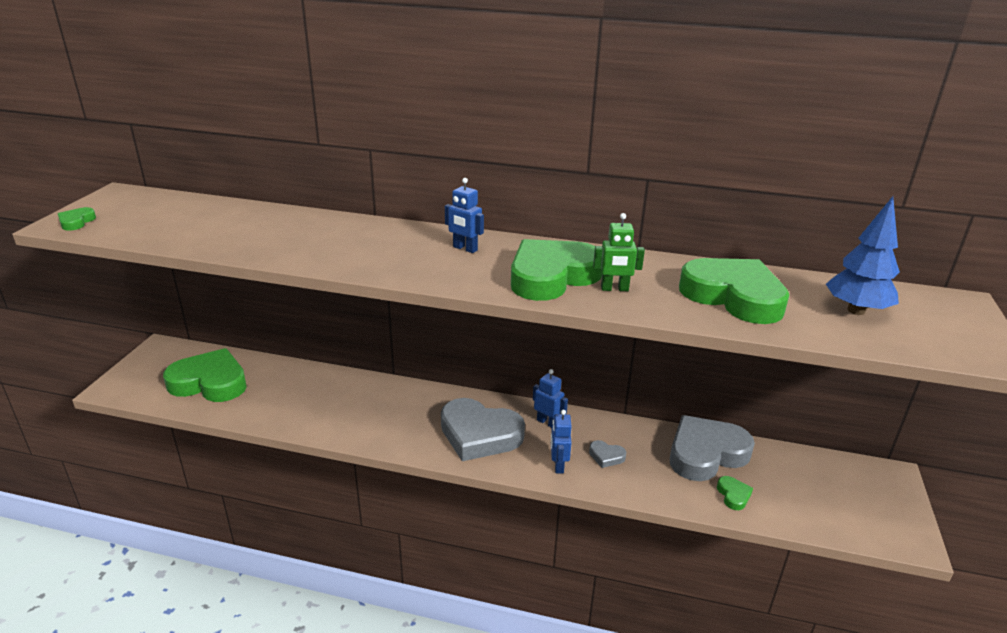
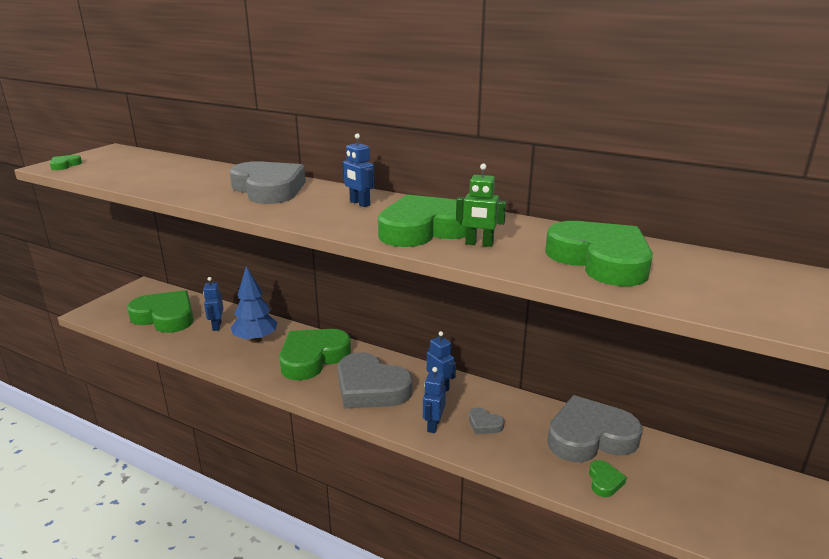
camera: 15 degrees right, 5 degrees down
(277, 386) = (216, 326): none -> blue robot
(353, 238) = (269, 189): none -> grey heart
(403, 409) = (313, 358): none -> green heart
(856, 310) = (735, 284): blue tree -> blue tree (256, 340)

